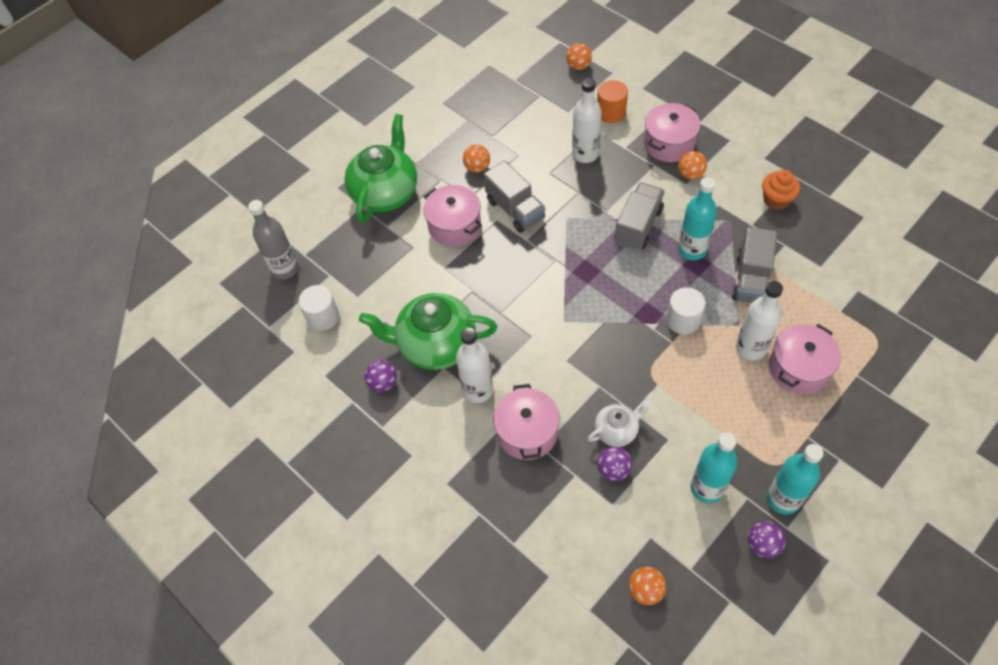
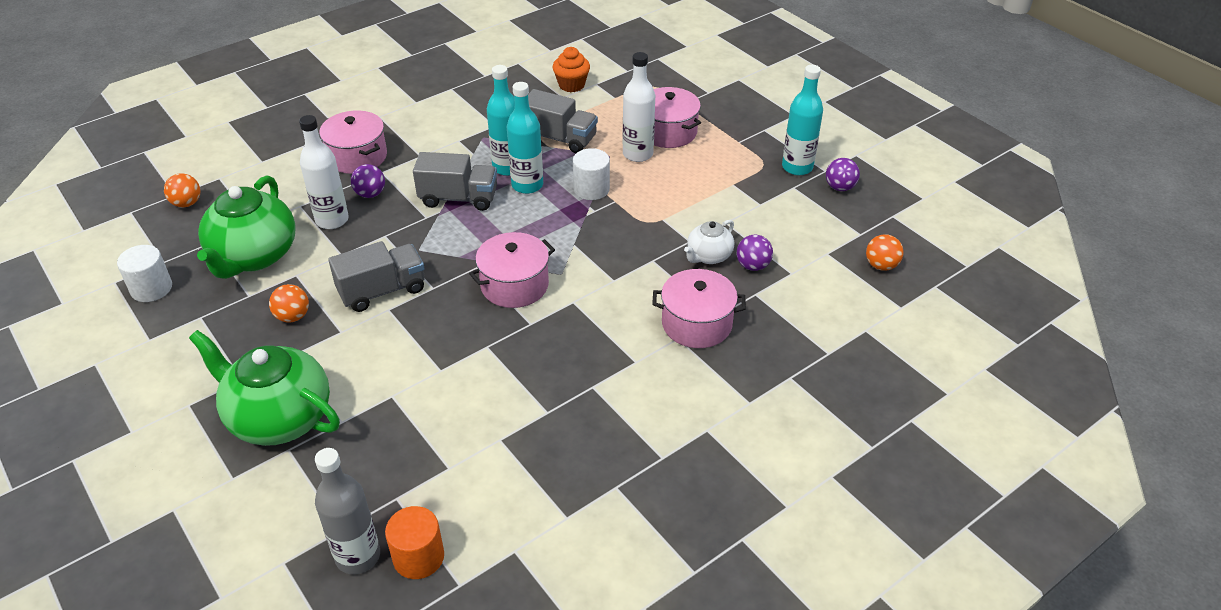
camera: 85 degrees left, 15 degrees down
(323, 317) = (467, 511): white cylinder -> white cylinder (151, 288)
(383, 383) = (596, 450): purple ball -> purple ball (370, 194)
(435, 345) = (556, 390): green teapot -> green teapot (254, 256)
(454, 226) = (378, 350): pink pot -> pink pot (514, 285)
(478, 390) = (632, 358): white bottle -> none
(611, 112) = (282, 190): orange cylinder -> orange cylinder (418, 557)
(617, 430) = (708, 256): white teapot -> white teapot turned 120 degrees counterclockwise
(638, 226) = (458, 198): grey truck -> grey truck turned 150 degrees clockwise
(690, 174) = (409, 150): orange ball -> none
(707, 488) = (781, 209): turquoise bottle -> turquoise bottle (527, 185)
(776, 200) = (473, 105): orange cupcake -> orange cupcake (571, 85)

